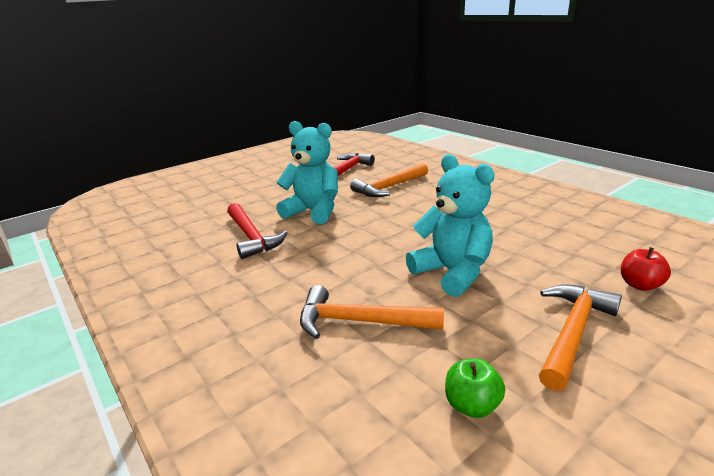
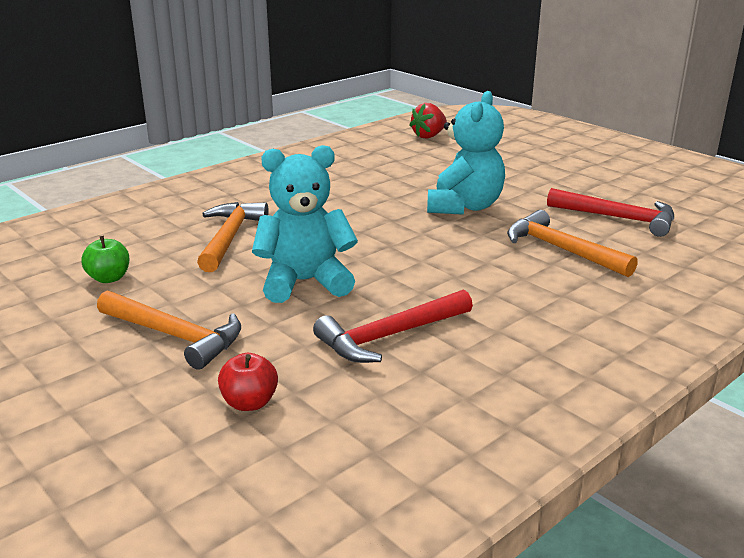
camera: 85 degrees right, 0 degrees up
(138, 222) = (428, 136): none -> red strawberry
(252, 237) = (396, 183): red hammer -> red hammer (389, 336)
(452, 272) = (305, 282): turquoise teddy bear -> turquoise teddy bear turned 150 degrees counterclockwise

